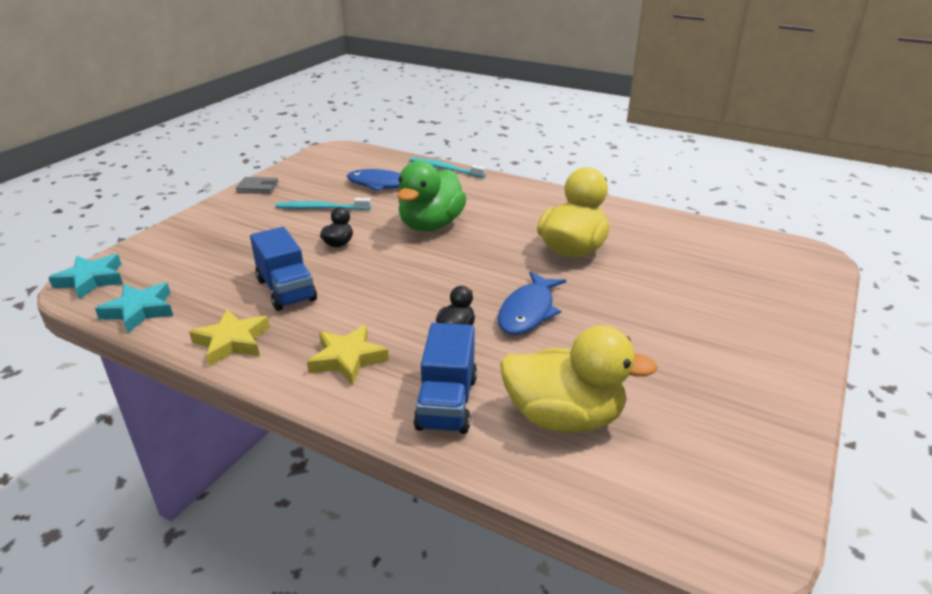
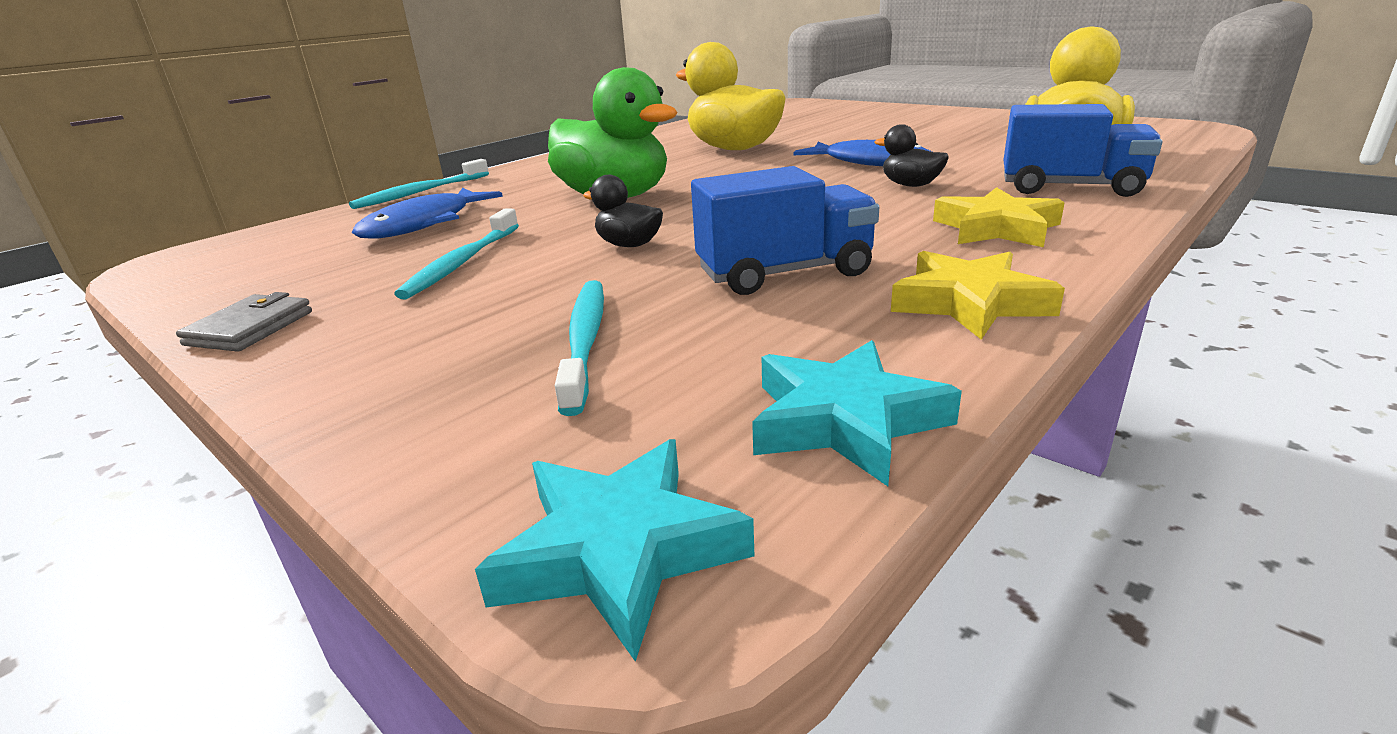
camera: 75 degrees left, 5 degrees down
(224, 253) = (585, 340): none -> turquoise toothbrush

